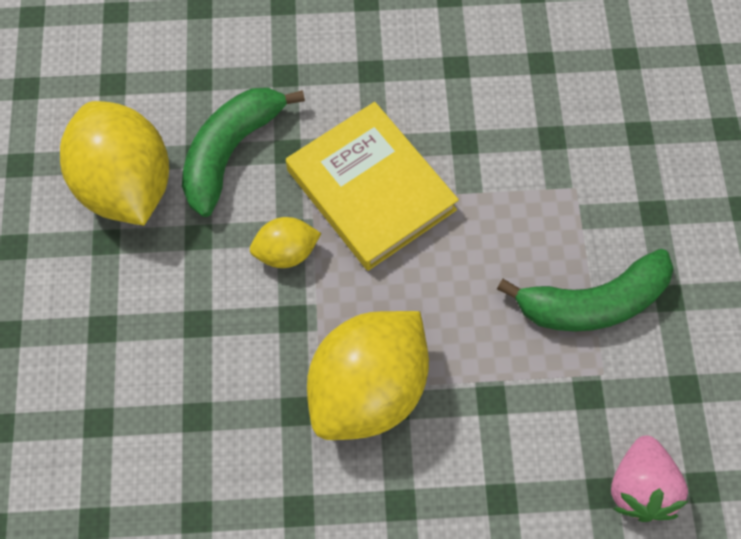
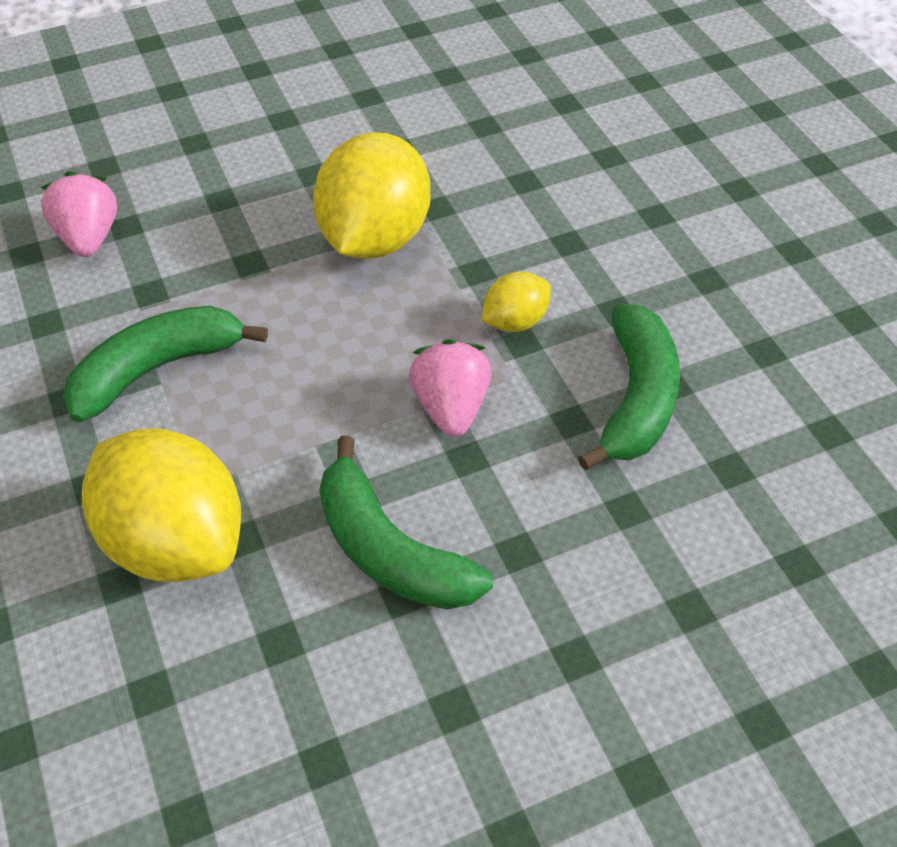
camera: 160 degrees right, 15 degrees down
(126, 185) = (727, 332): yellow lemon -> yellow lemon (176, 541)
(371, 190) = (451, 407): yellow book -> pink strawberry
(454, 97) = (390, 550): none -> green banana

